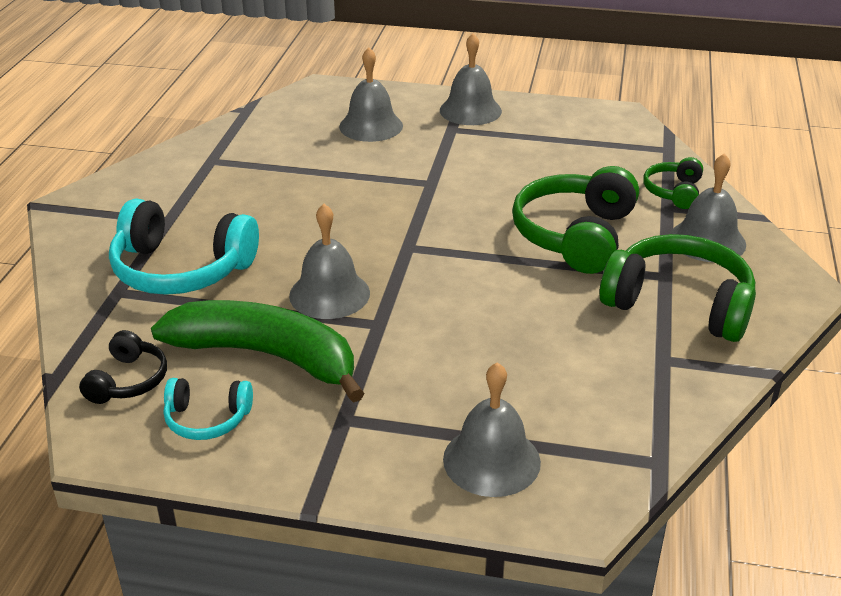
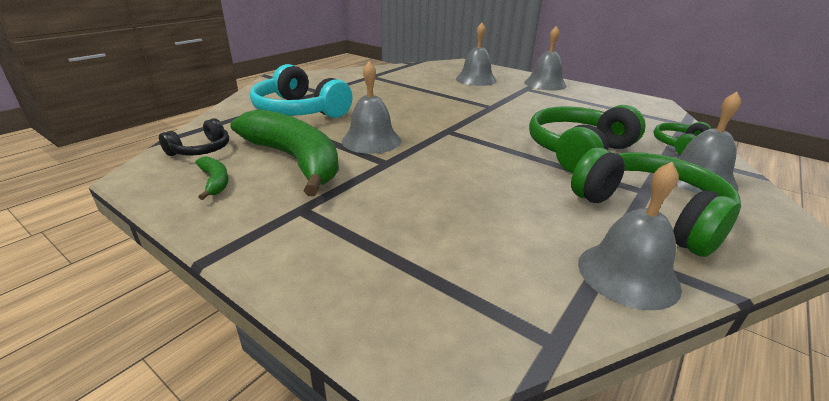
camera: 25 degrees right, 5 degrees down
(207, 419) = (215, 182): turquoise headphones -> green banana
(491, 460) = (384, 278): grey bell -> grey bell (628, 274)

